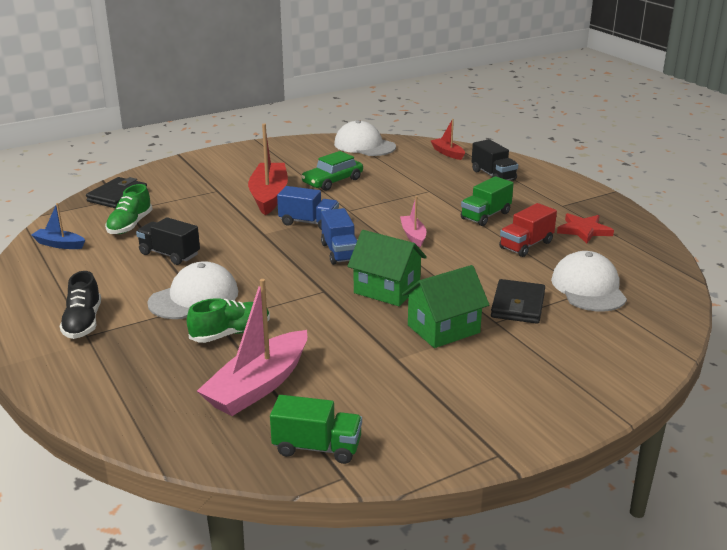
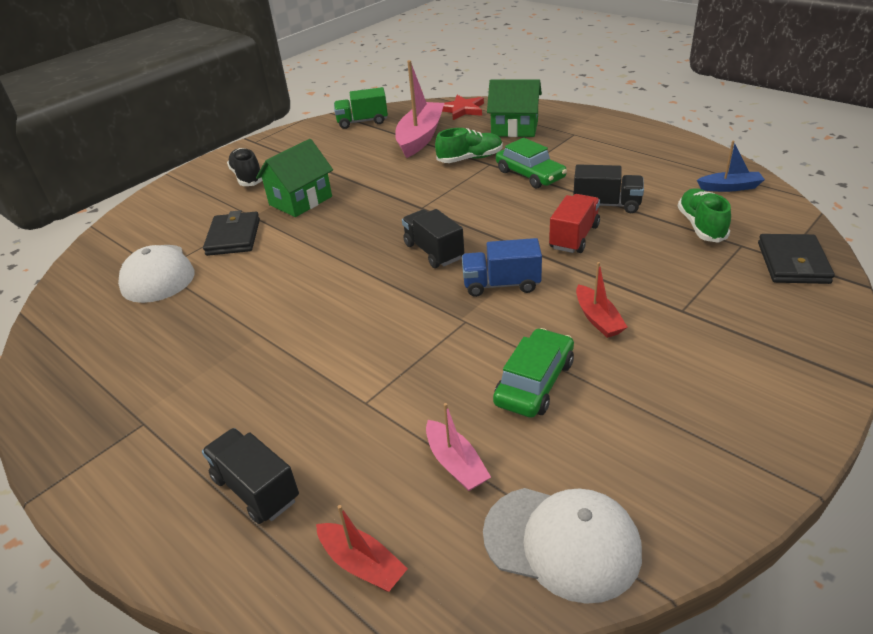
camera: 165 degrees right, 10 degrees up
(83, 323) = (590, 139): black shoe -> black shoe (247, 177)
(194, 297) = (530, 175): white cap -> green car
(230, 333) = (470, 159): green shoe -> green shoe turned 150 degrees counterclockwise
(269, 196) = (598, 319): red boat -> red boat, size x0.52
(340, 252) = (433, 251): blue truck -> black truck
(387, 290) = (363, 222): green house -> green house (514, 128)
(413, 235) = (360, 298): pink boat -> pink boat (456, 464)
(485, 216) = (268, 362): green truck -> none
(526, 245) = (215, 318): red truck -> red truck (574, 237)
(584, 230) = (128, 368): red star -> red star (462, 110)

